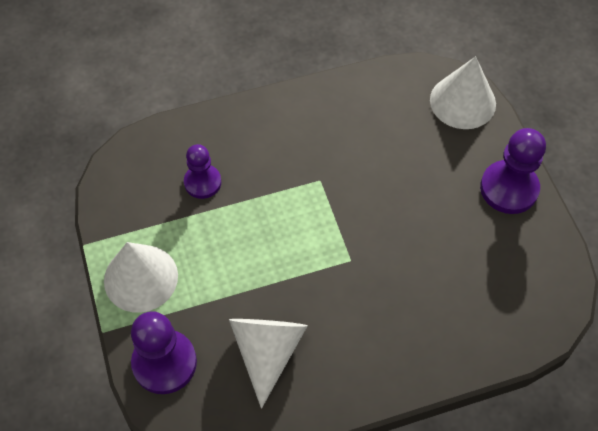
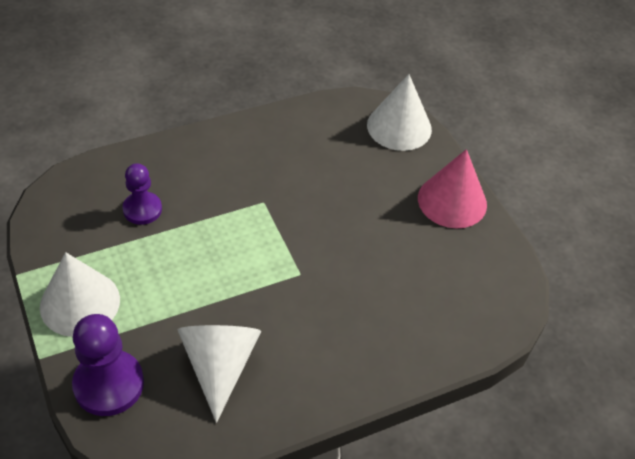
camera: 10 degrees left, 10 degrees down
(509, 188) = (452, 201): purple pawn -> pink cone

